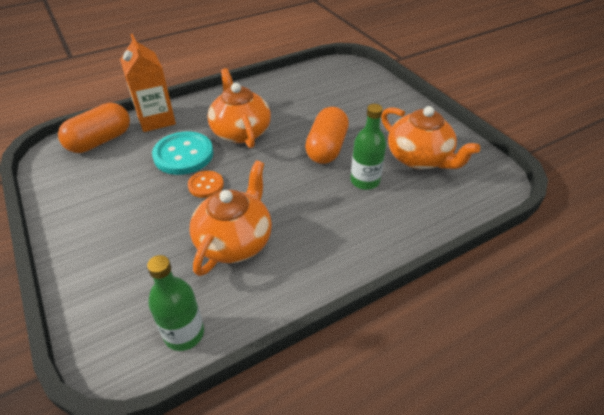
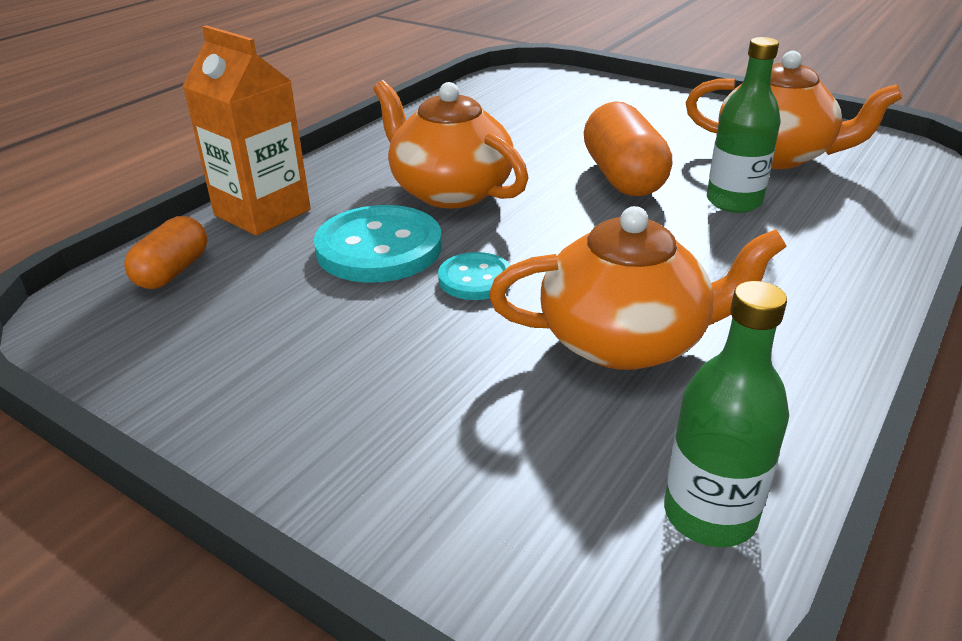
camera: 25 degrees left, 10 degrees down
(100, 141) = (172, 271): orange capsule -> orange capsule, size x0.61
(206, 185) = (475, 279): orange button -> turquoise button
(235, 241) = (626, 340): orange teapot -> orange teapot turned 90 degrees clockwise

